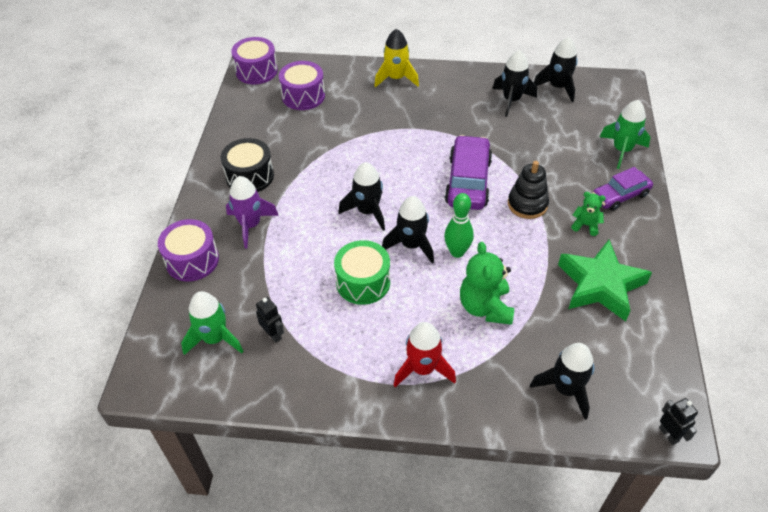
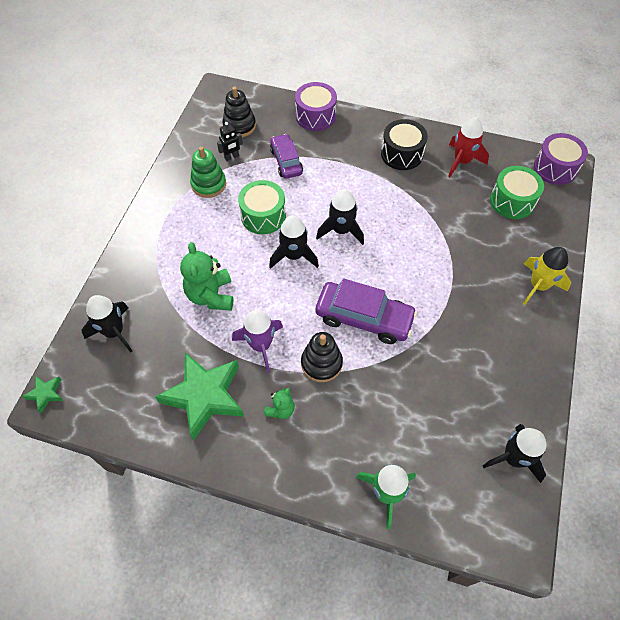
camera: 100 degrees right, 10 degrees up
(215, 338) = (239, 126): green rocket -> black stacking toy
(250, 225) = (343, 151): purple rocket -> purple rocket (261, 345)
(303, 96) = (512, 201): purple drum -> green drum
(324, 349) = (208, 184): none -> green stacking toy
(423, 369) = (169, 240): red rocket -> red rocket (462, 161)
(457, 252) = (276, 288): green bowling pin -> none
(485, 307) = (211, 295): green teddy bear -> green teddy bear turned 105 degrees counterclockwise
(511, 100) = (491, 395): black rocket -> none
(620, 196) = (313, 461): purple car -> purple car (286, 161)
(668, 434) = (46, 394): black robot -> green star

